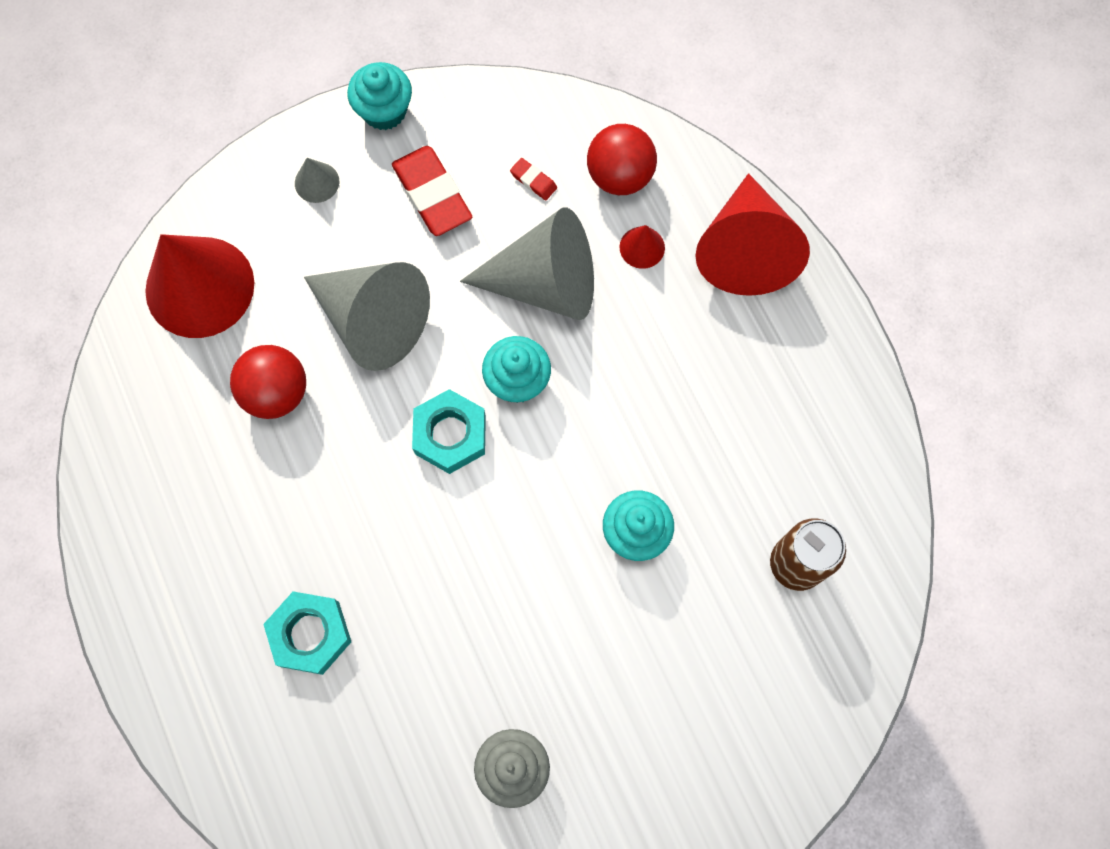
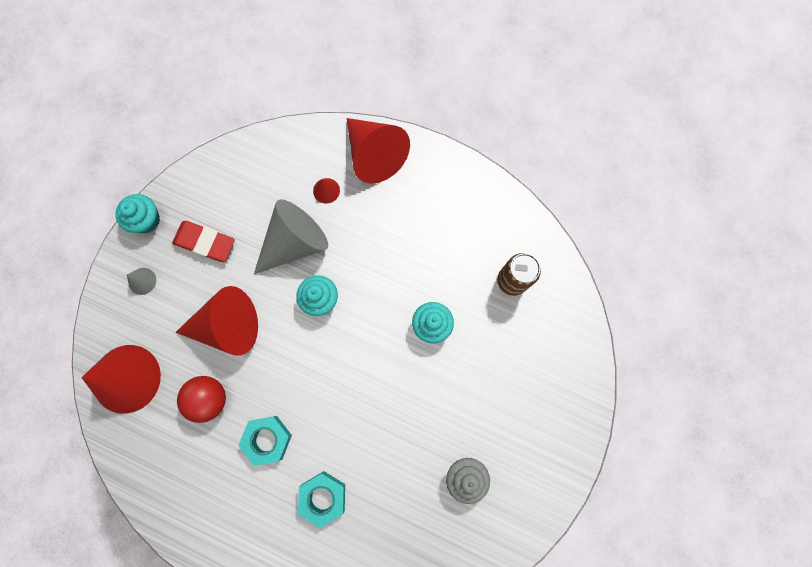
camera: 40 degrees left, 5 degrees up
(373, 320) = (228, 326): grey cone -> red cone
(450, 435) = (310, 350): turquoise nut -> turquoise nut (267, 439)
(533, 181) = (249, 198): red eraser -> none
(620, 176) = (288, 164): red ball -> none

